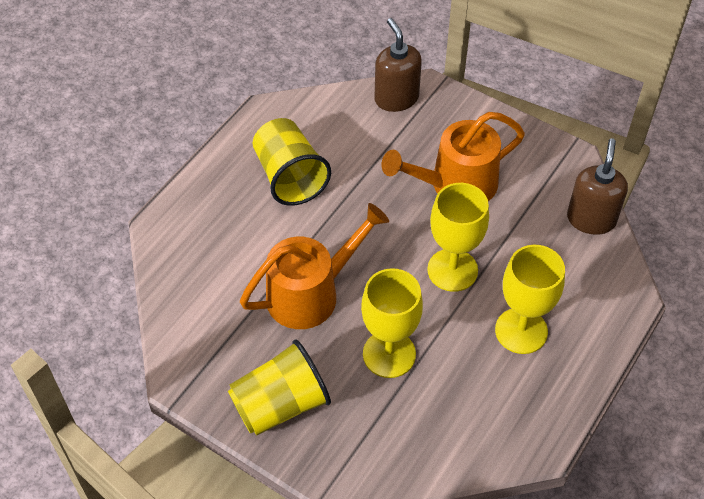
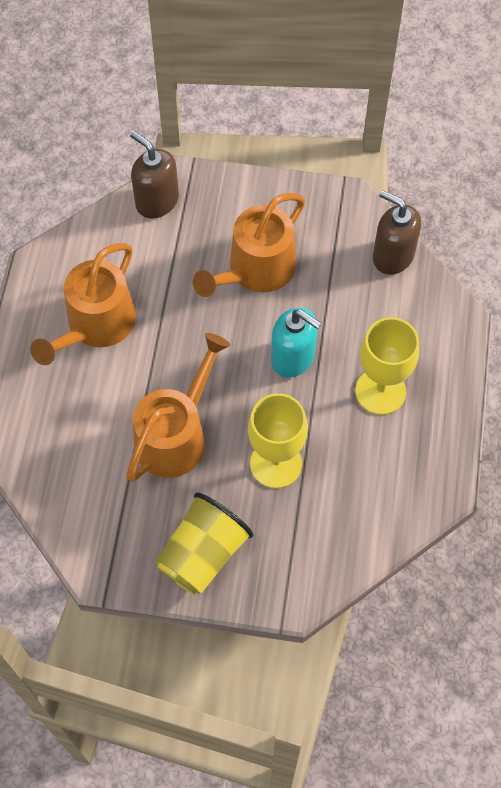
camera: 25 degrees left, 10 degrees up
(290, 177) = (96, 325): yellow cup -> orange watering can
(452, 270) = (293, 358): yellow goblet -> turquoise soap dispenser
(591, 219) = (392, 256): brown soap dispenser -> brown soap dispenser turned 45 degrees counterclockwise

